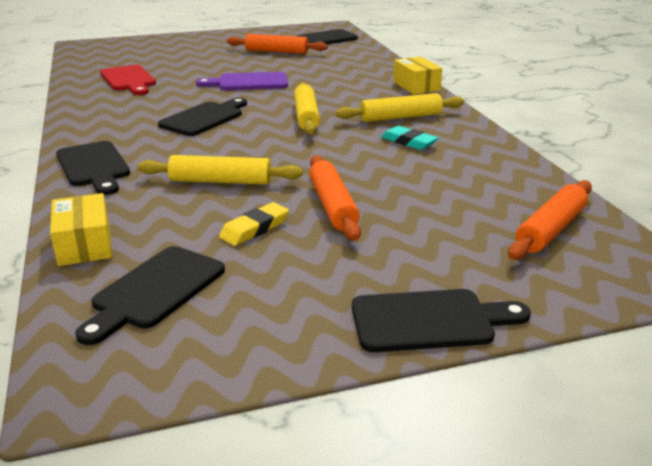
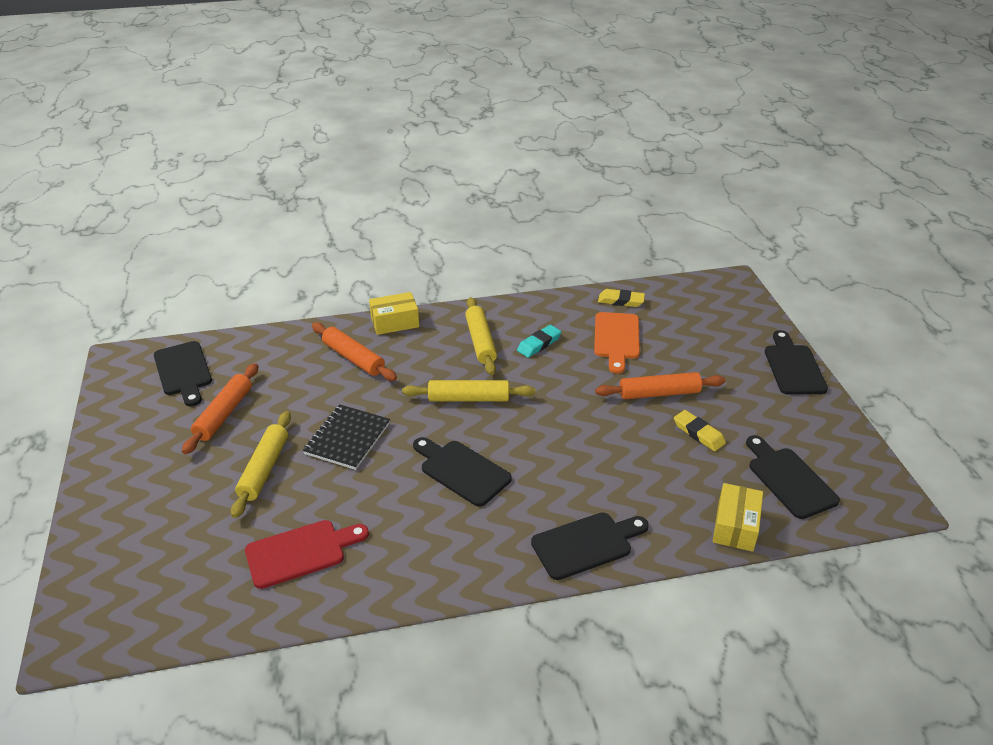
camera: 85 degrees left, 10 degrees up
(84, 244) = (735, 526): yellow box -> yellow box turned 60 degrees counterclockwise
(155, 290) = (789, 479): black cutting board -> black cutting board turned 150 degrees counterclockwise
(220, 181) = (618, 454): yellow rolling pin -> yellow rolling pin (264, 469)
(249, 82) = (347, 438): purple cutting board -> black notebook
(440, 182) = (616, 339): none -> orange cutting board
(531, 185) = (621, 301): none -> yellow eraser
(550, 229) = (684, 306): orange rolling pin -> orange rolling pin (353, 358)

